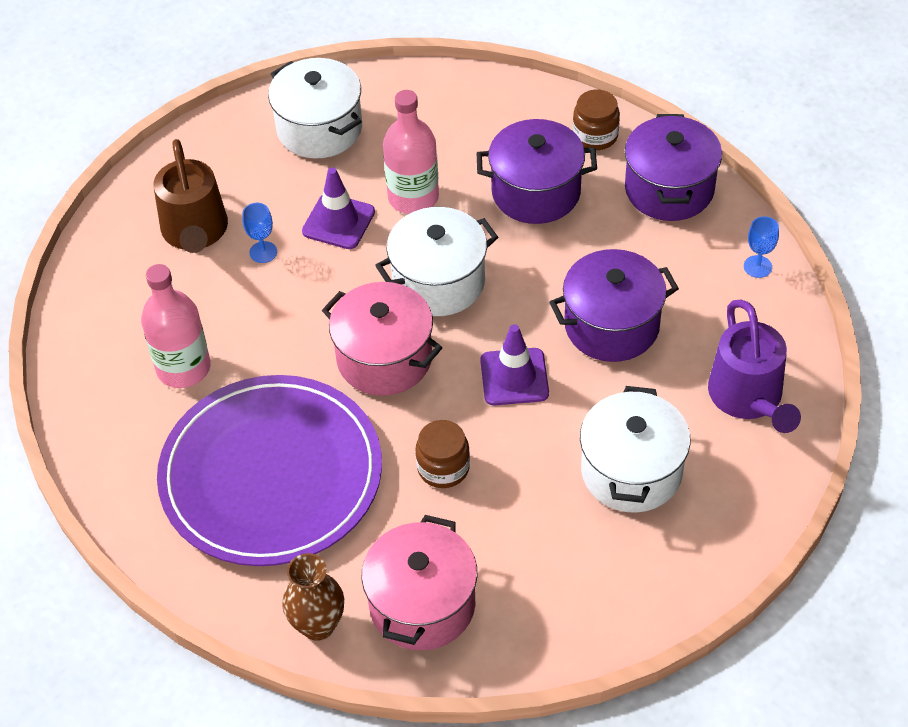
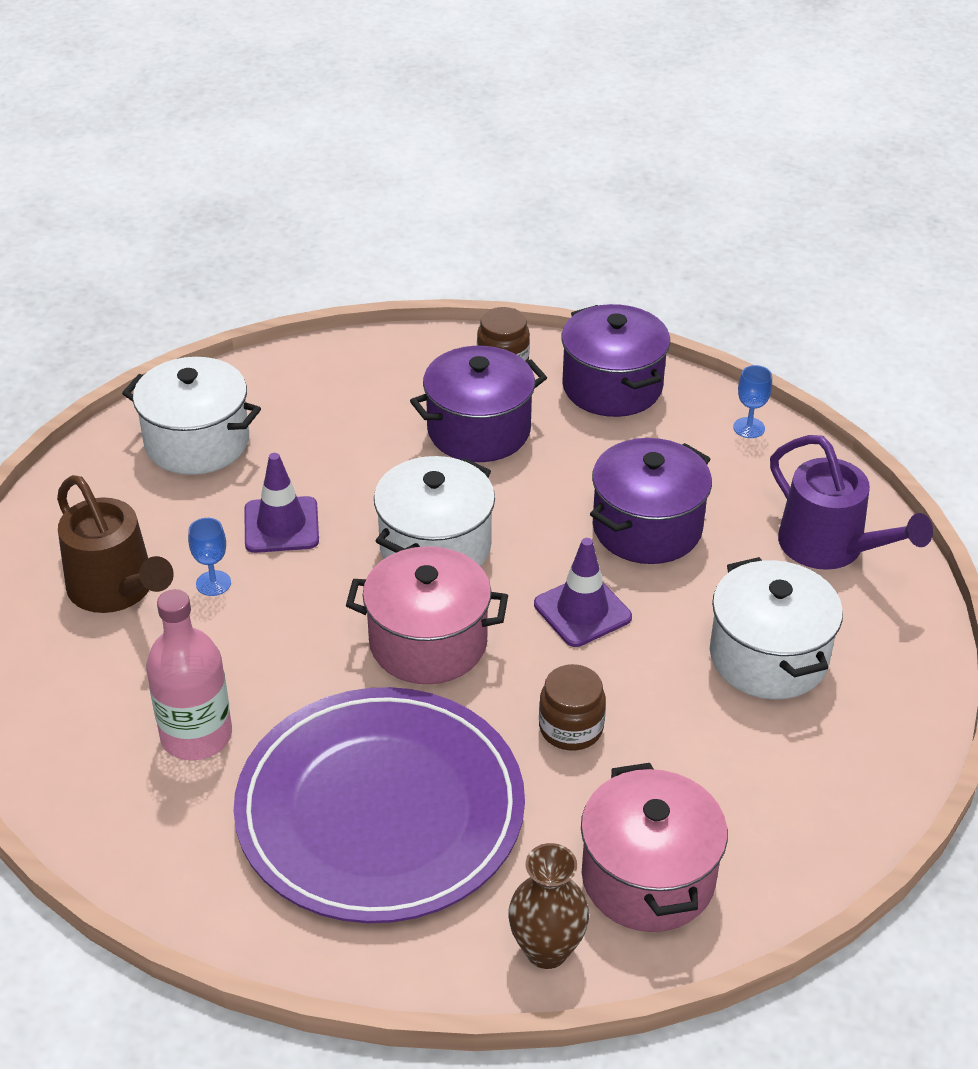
camera: 30 degrees left, 10 degrees down
(413, 197) = (349, 476): pink bottle -> none

